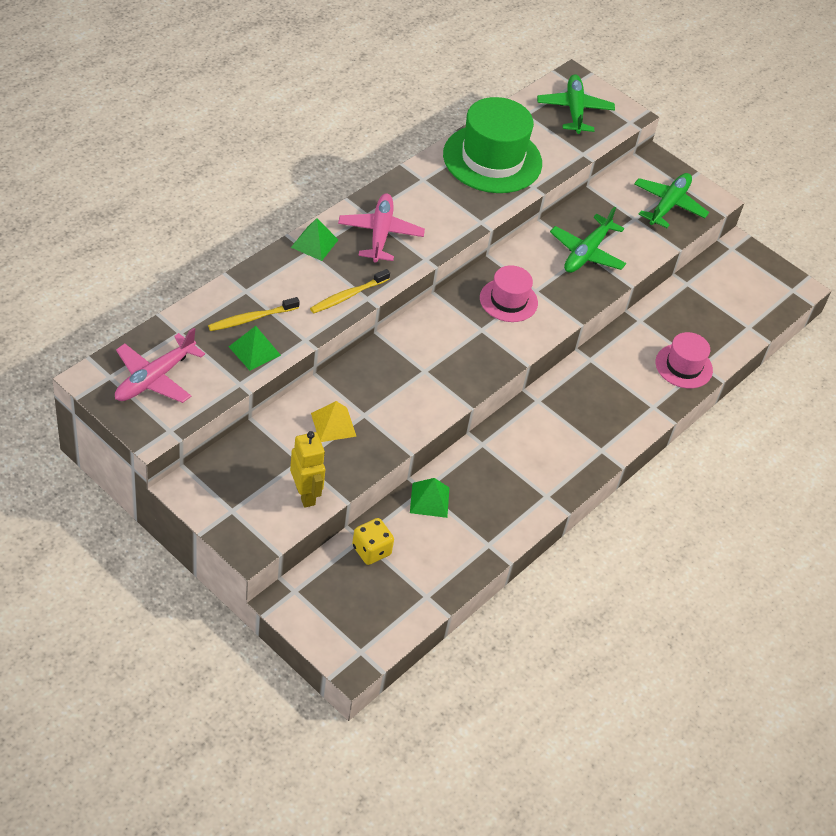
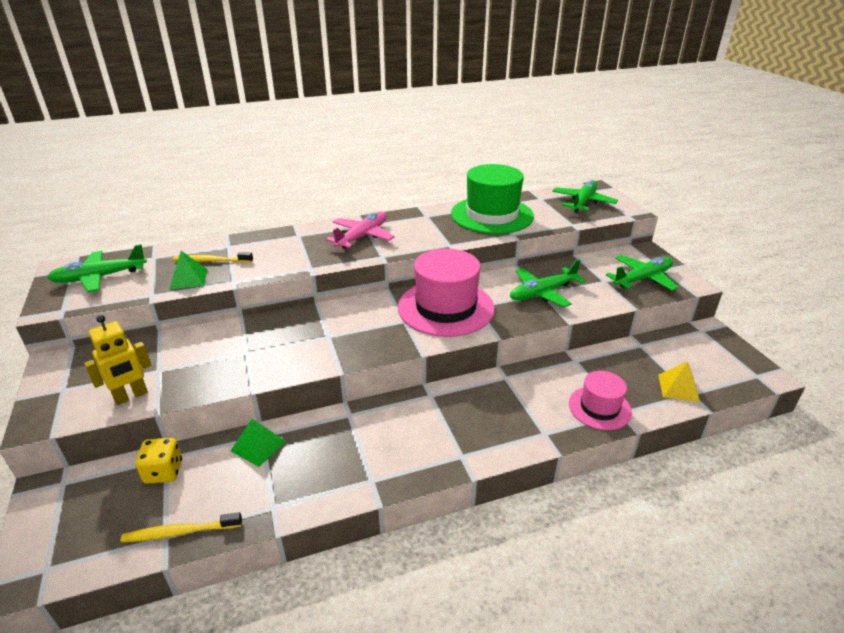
camera: 35 degrees right, 15 degrees down
(155, 378) = (100, 277): pink plane -> green plane
(305, 494) = (131, 396): yellow robot -> yellow robot turned 45 degrees clockwise
(314, 243) = (308, 232): green pyramid -> none
(333, 424) = (214, 352): yellow pyramid -> yellow pyramid (678, 388)
(348, 296) = (297, 264): yellow toothbrush -> yellow toothbrush (180, 532)
(508, 300) = (445, 308): pink hat -> pink hat, size x1.79

